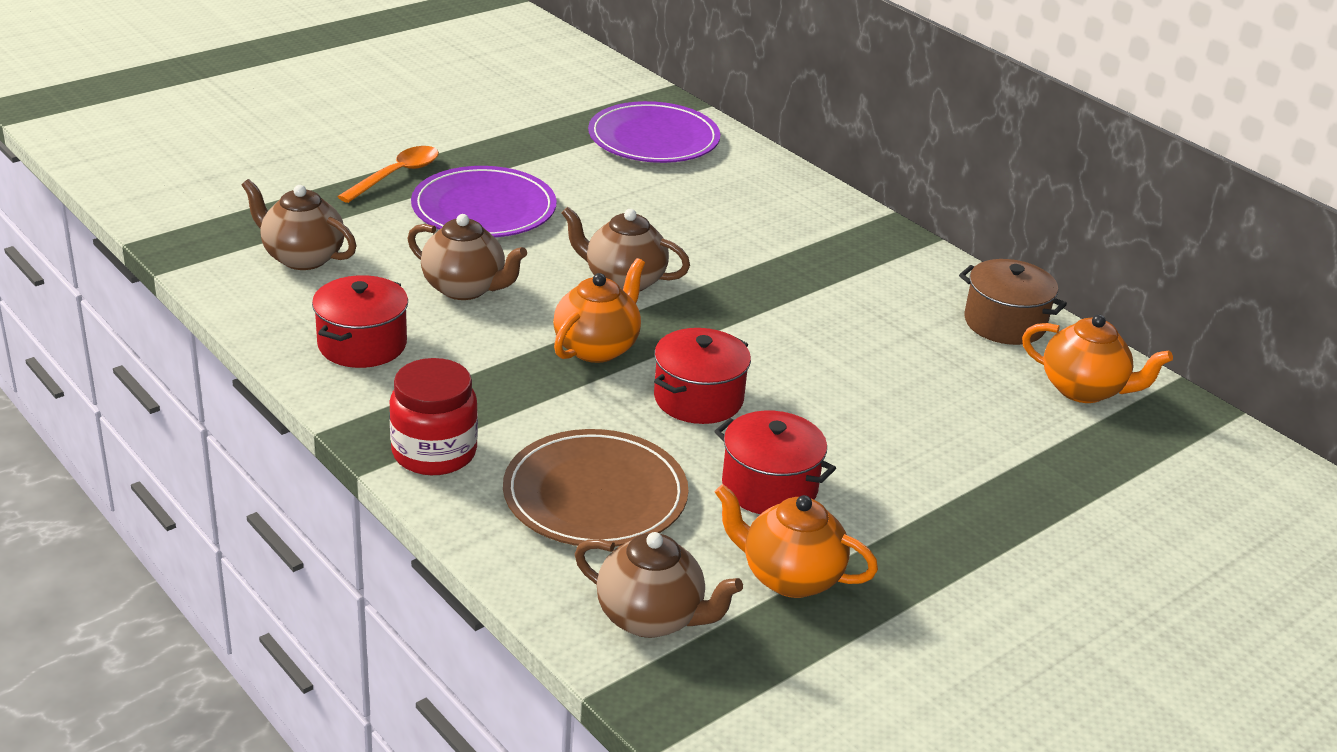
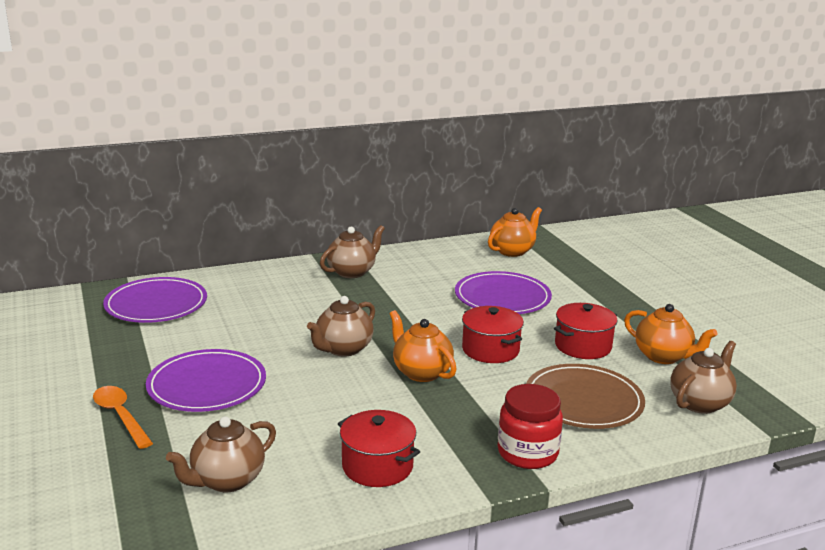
camera: 70 degrees left, 10 degrees down
(465, 288) = (320, 410): brown teapot -> brown teapot (352, 272)
(789, 577) = (663, 356): orange teapot -> orange teapot turned 90 degrees counterclockwise
(885, 394) = (502, 297): none -> purple plate
(1004, 323) = (445, 254): brown pot -> none

